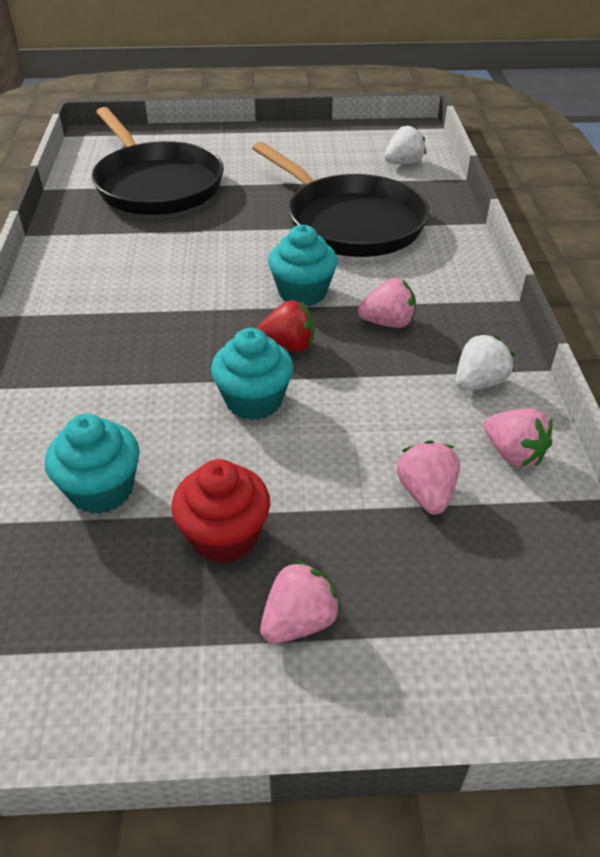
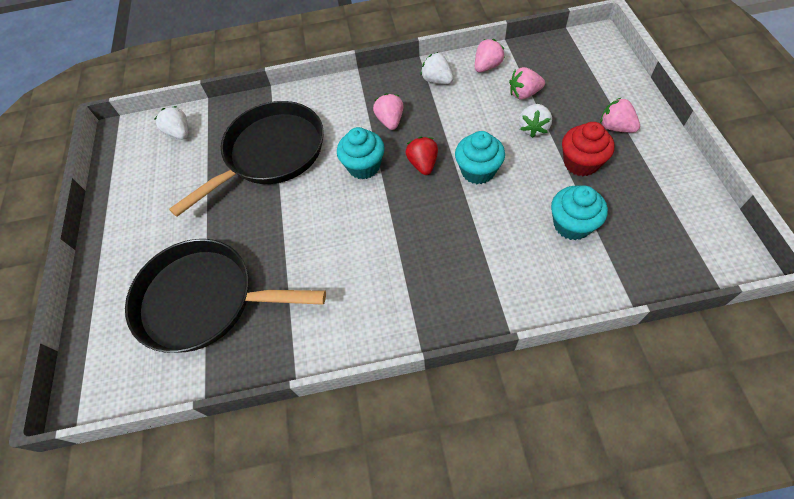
camera: 90 degrees left, 15 degrees up
(156, 185) = (204, 300): black pan -> black pan turned 135 degrees counterclockwise
(329, 487) = (533, 128): none -> white strawberry

